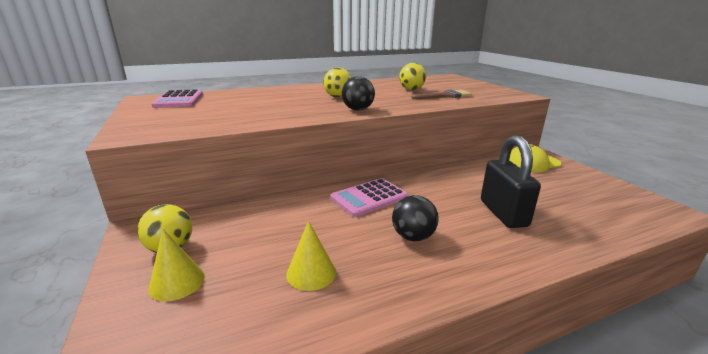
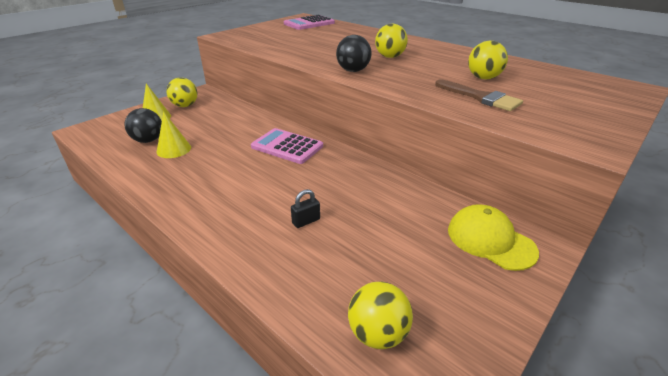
camera: 65 degrees right, 10 degrees up
(413, 237) = (233, 177): black ball -> black ball (148, 140)
(503, 213) = (306, 221): black padlock -> black padlock, size x0.42
(626, 214) = (378, 333): none -> yellow ball

